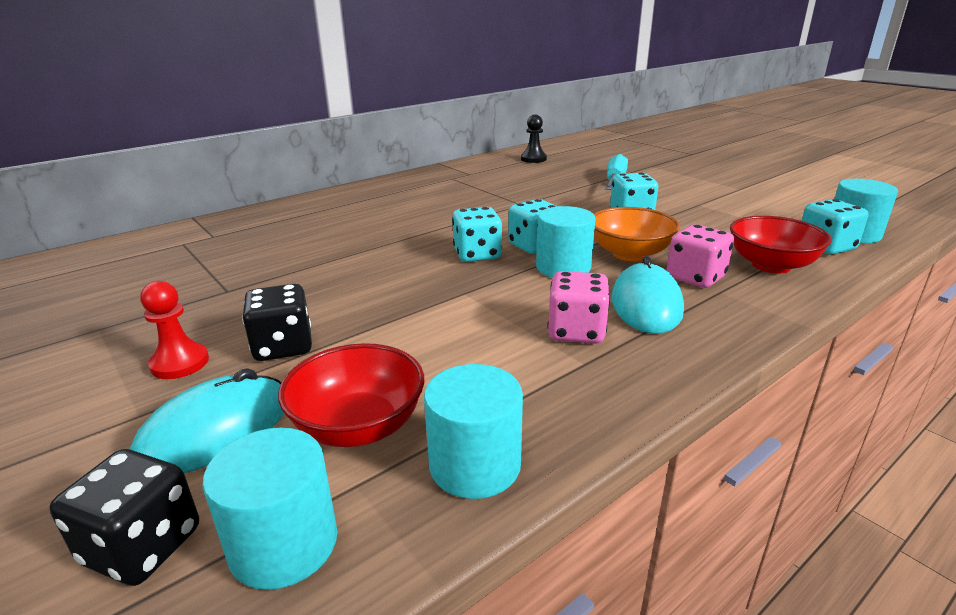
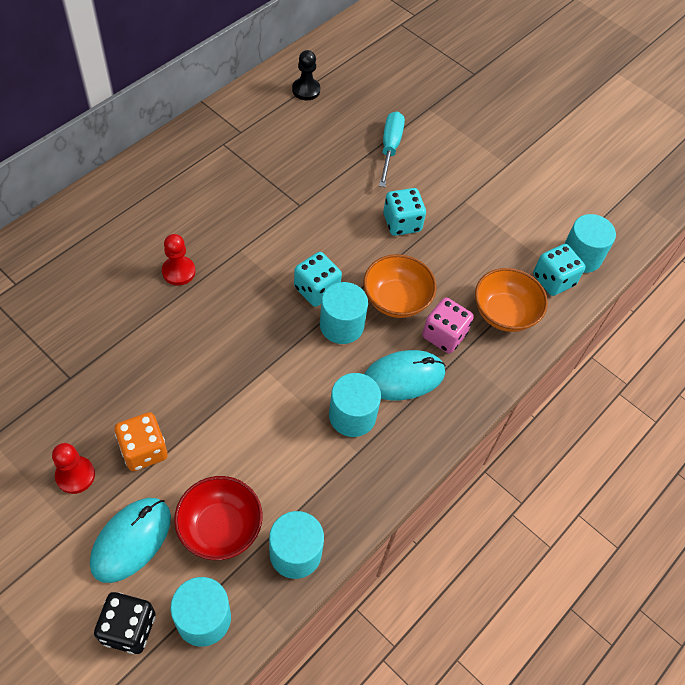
camera: 15 degrees left, 30 degrees up
(283, 346) = (144, 450): black dice -> orange dice
(384, 233) = (178, 271): none -> red pawn
(477, 254) = (268, 307): turquoise dice -> none
(576, 331) = (352, 416): pink dice -> turquoise cylinder
(646, 304) = (403, 377): turquoise mouse -> turquoise mouse turned 75 degrees clockwise
(771, 265) = (504, 313): red bowl -> orange bowl

